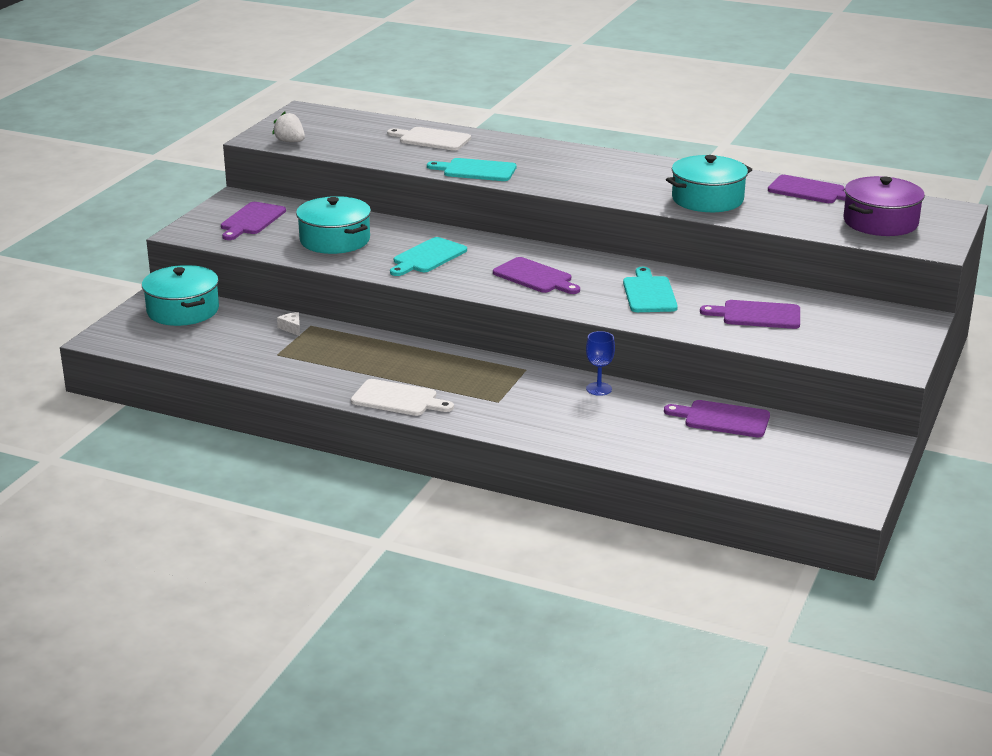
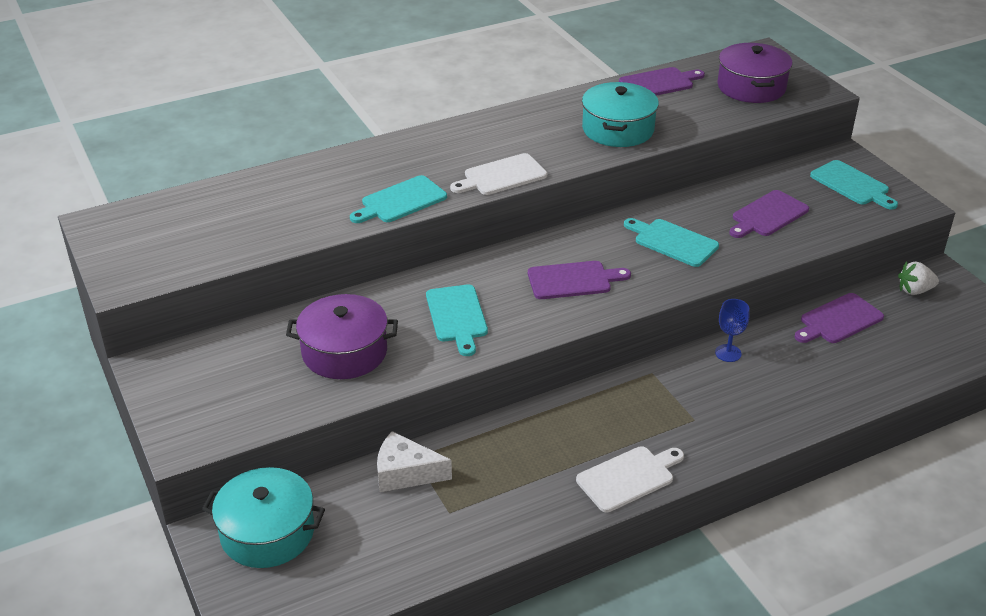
camera: 50 degrees left, 10 degrees up
(251, 220) = (220, 382): purple cutting board -> none
(290, 141) = (164, 268): white strawberry -> white strawberry (914, 290)
(291, 328) = (406, 473): white cheese -> white cheese, size x1.99
(335, 240) = (344, 352): turquoise pot -> purple pot
(432, 139) = (292, 188): white cutting board -> white cutting board (501, 176)
(875, 334) = (852, 185): none -> turquoise cutting board

